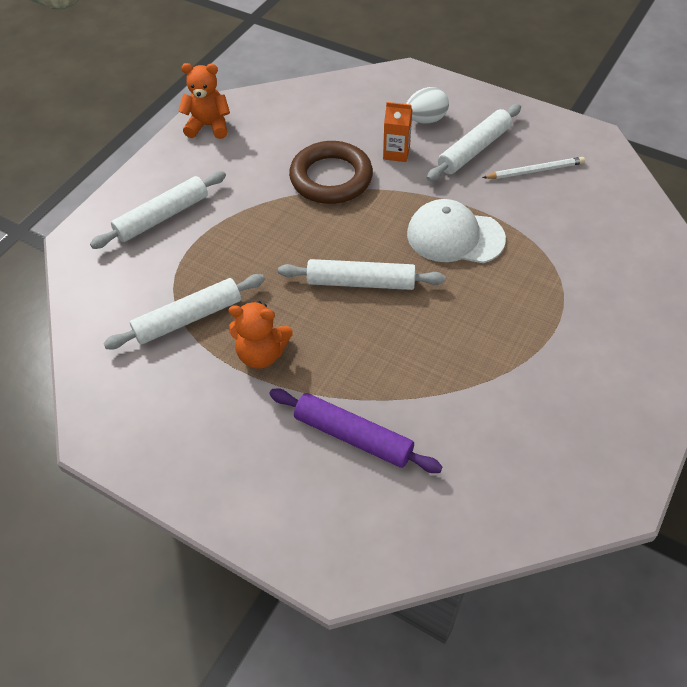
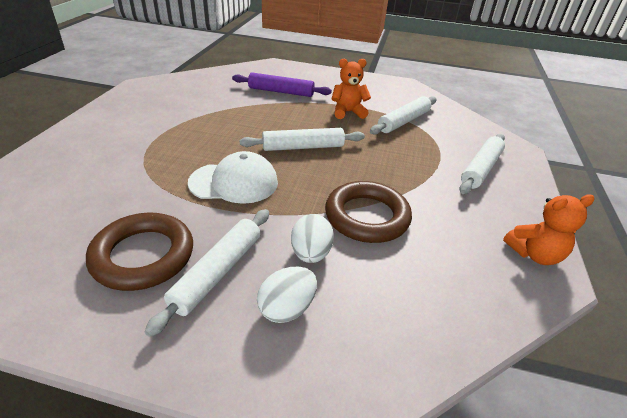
camera: 160 degrees right, 15 degrees down
(396, 153) = (311, 253): orange carton -> white egg
(535, 170) = (143, 256): white pencil -> brown ring

